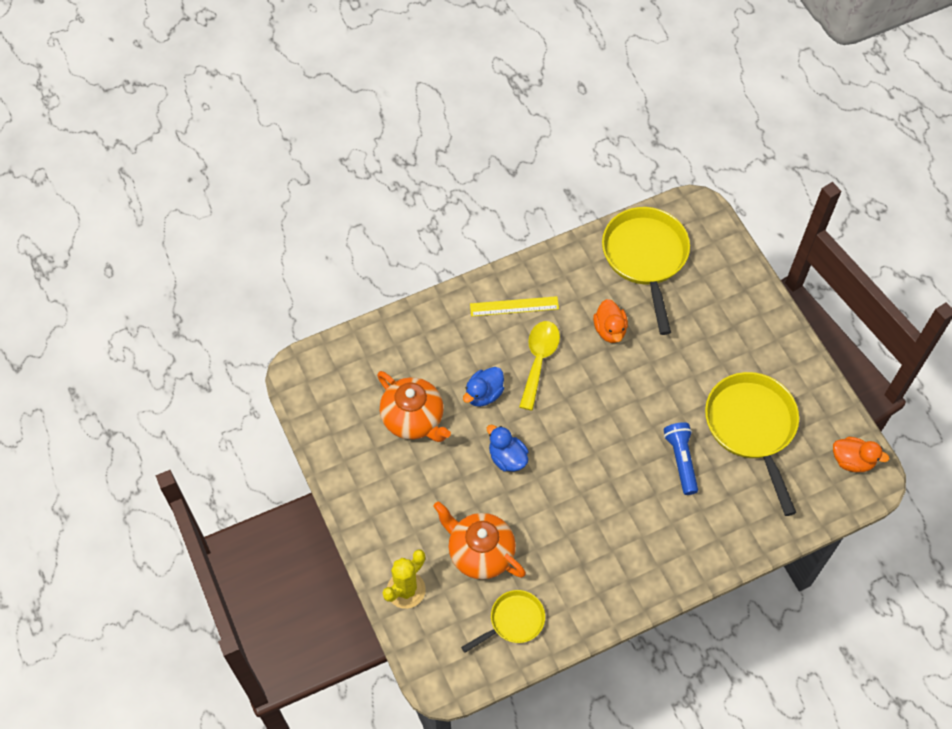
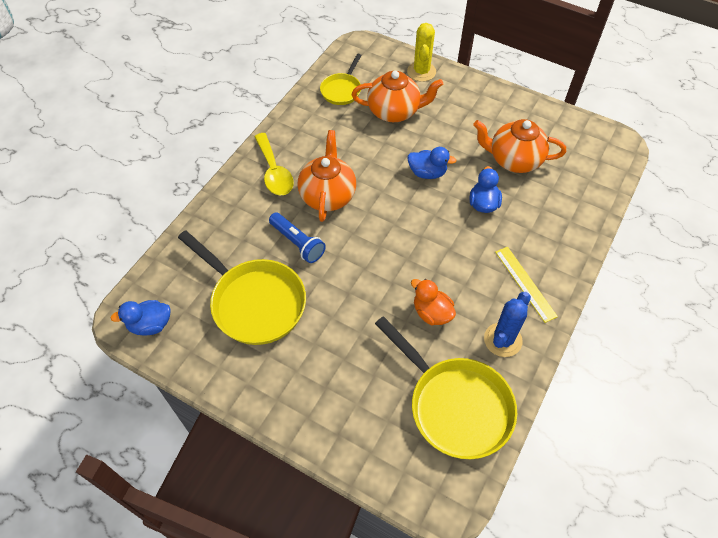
camera: 145 degrees right, 5 degrees down
(514, 306) = (525, 283): yellow ruler -> yellow ruler turned 75 degrees counterclockwise
(539, 360) = (466, 252): yellow spoon -> yellow spoon (274, 172)
(571, 278) = (502, 340): none -> blue cactus
(620, 493) = (328, 195): none -> orange teapot
(852, 461) = (150, 325): orange duck -> blue duck

